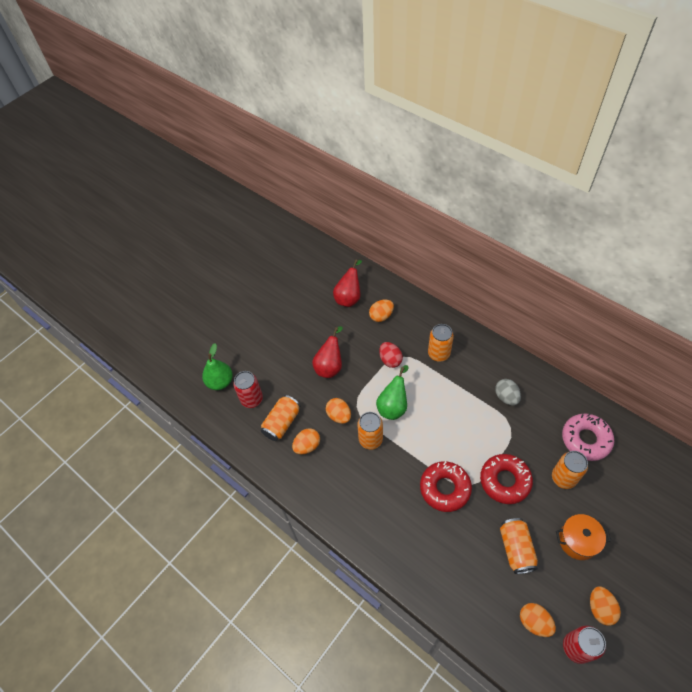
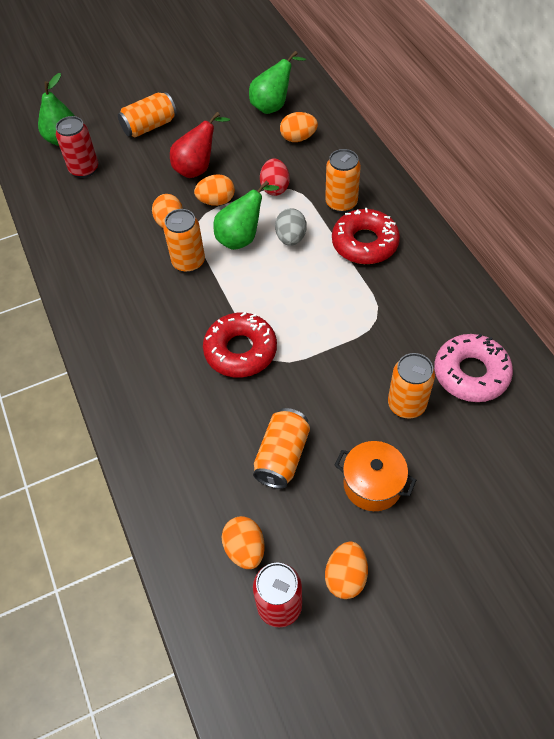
camera: 25 degrees right, 0 degrees up
(282, 423) = (99, 205): orange can -> orange can (149, 126)
(307, 446) = (110, 239): orange egg -> orange egg (216, 201)
(349, 297) = (273, 106): red pear -> green pear
(505, 481) = (324, 375): red donut -> red donut (365, 243)
(506, 397) = (395, 283): grey egg -> grey egg (291, 238)

